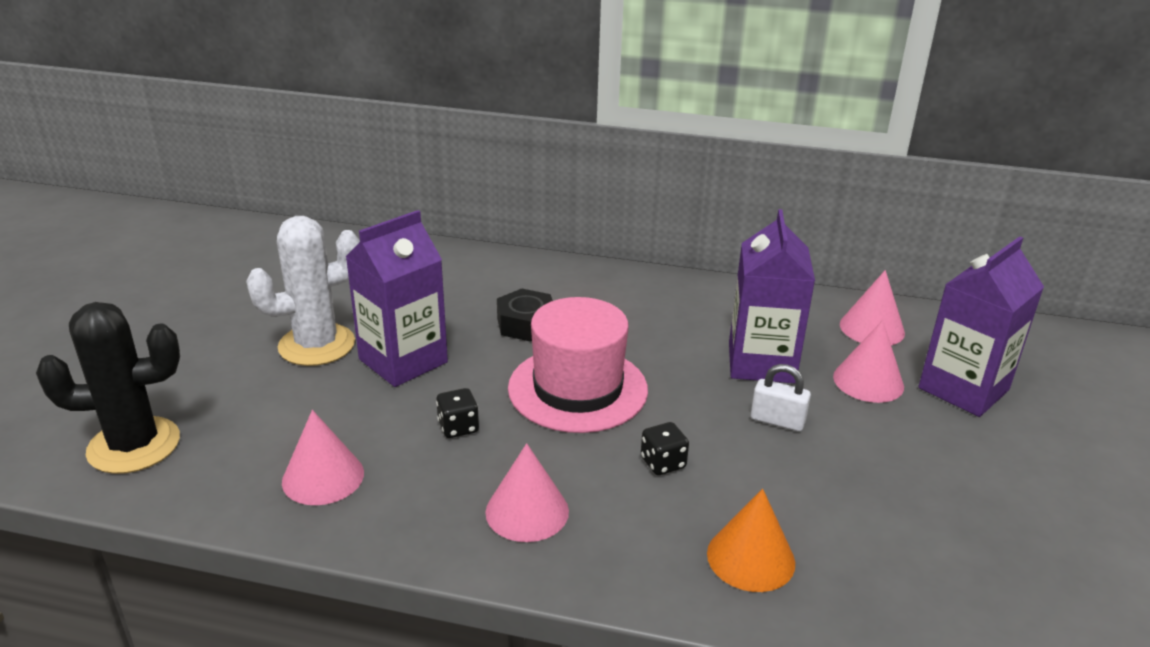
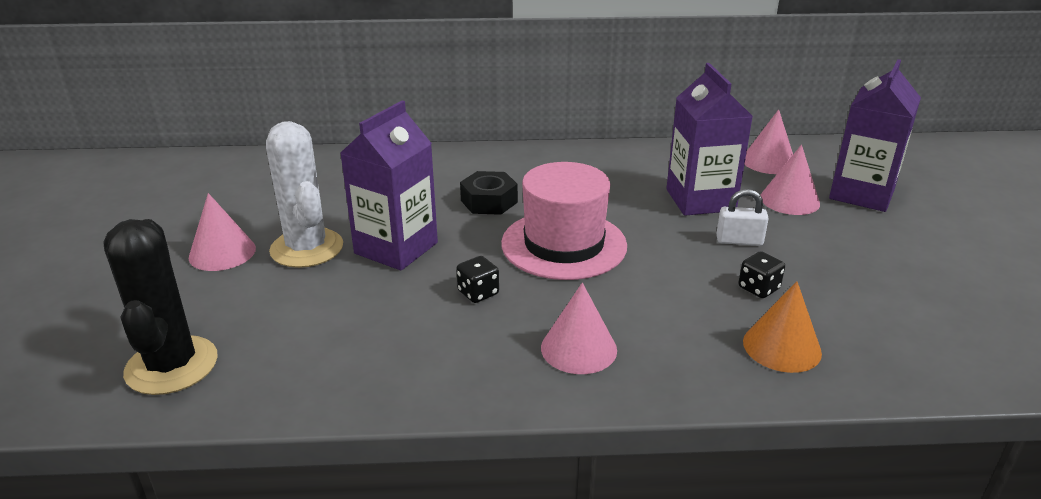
camera: 15 degrees left, 0 degrees up
(134, 445) = (172, 365): black cactus -> black cactus turned 75 degrees counterclockwise
(317, 345) = (307, 248): white cactus -> white cactus turned 75 degrees counterclockwise
(323, 477) = (377, 357): pink cone -> pink cone (222, 252)
(663, 463) = (668, 289): black dice -> black dice (758, 288)

